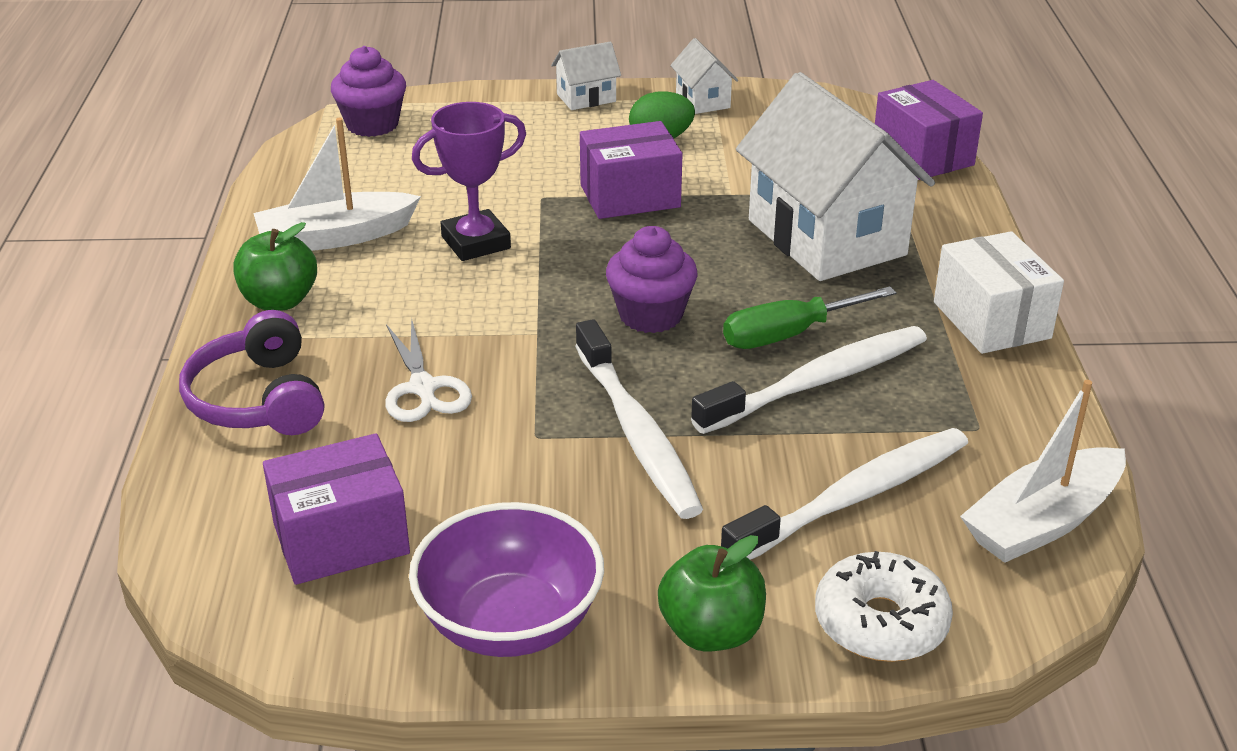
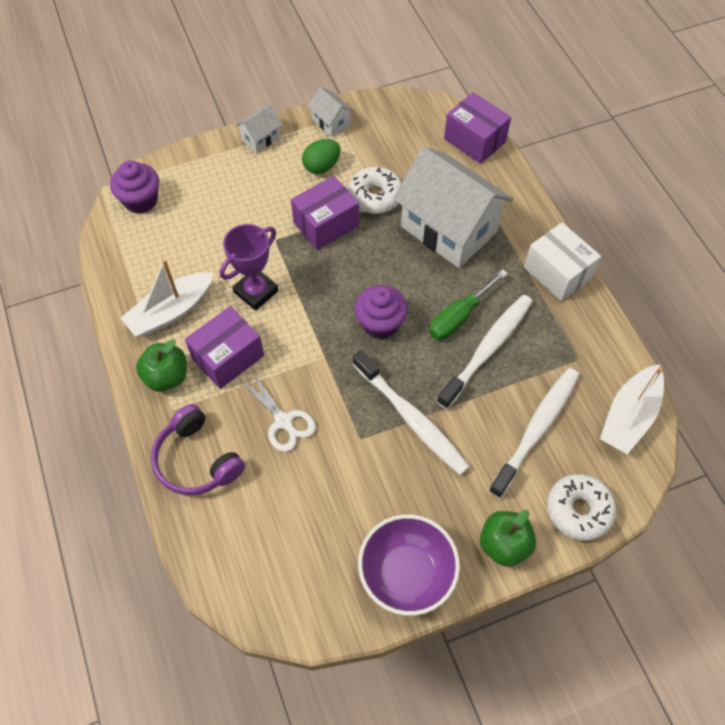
camera: 20 degrees left, 25 degrees up
(341, 538) = (295, 547): purple box -> purple box (228, 357)
(726, 182) = (375, 196): none -> white donut

